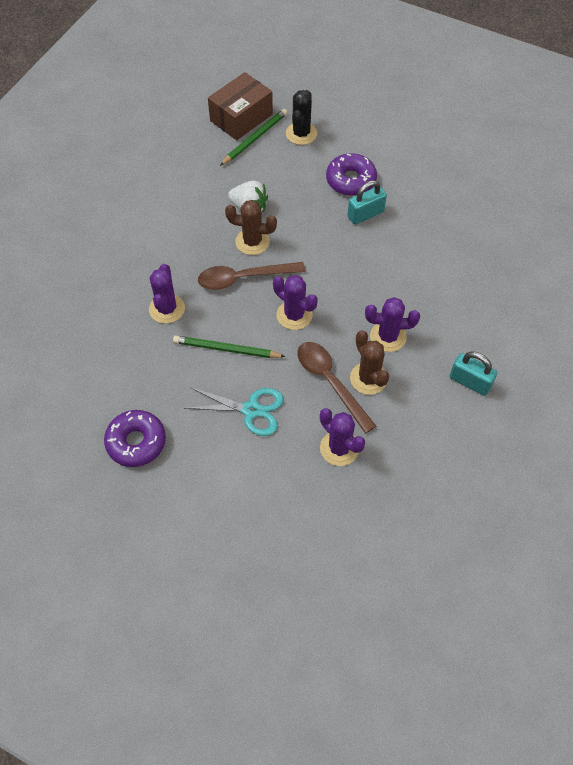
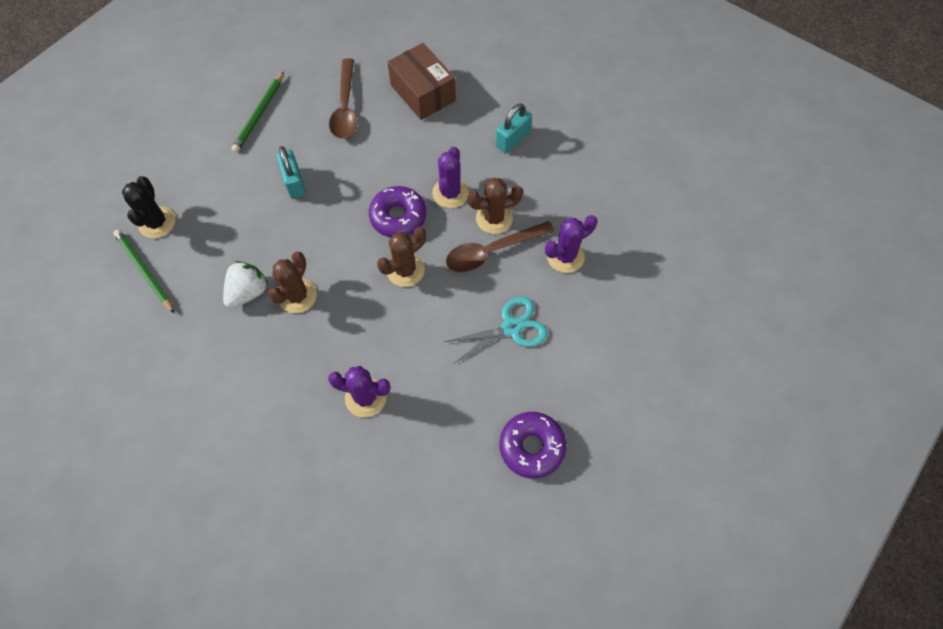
camera: 80 degrees left, 5 degrees up
(226, 349) = (433, 341): green pencil -> green pencil (259, 114)
(241, 117) = (104, 281): brown box -> brown box (423, 93)
(243, 278) = (345, 312): brown spoon -> brown spoon (345, 107)
(251, 410) = (511, 328): turquoise scissors -> turquoise scissors turned 45 degrees clockwise
(294, 315) = (405, 270): purple cactus -> brown cactus
(301, 134) = (157, 222): black cactus -> black cactus turned 60 degrees clockwise
(351, 180) = (244, 187): purple donut -> purple donut (398, 217)

